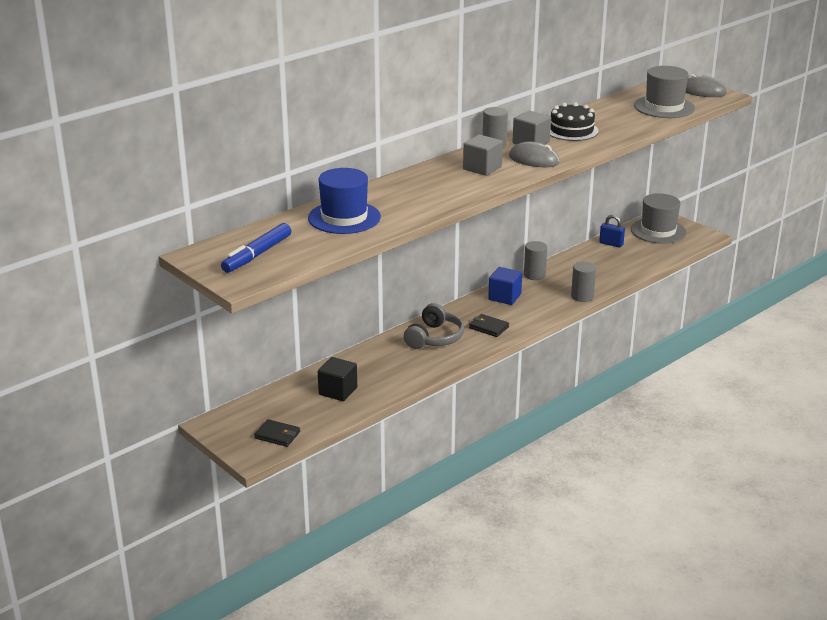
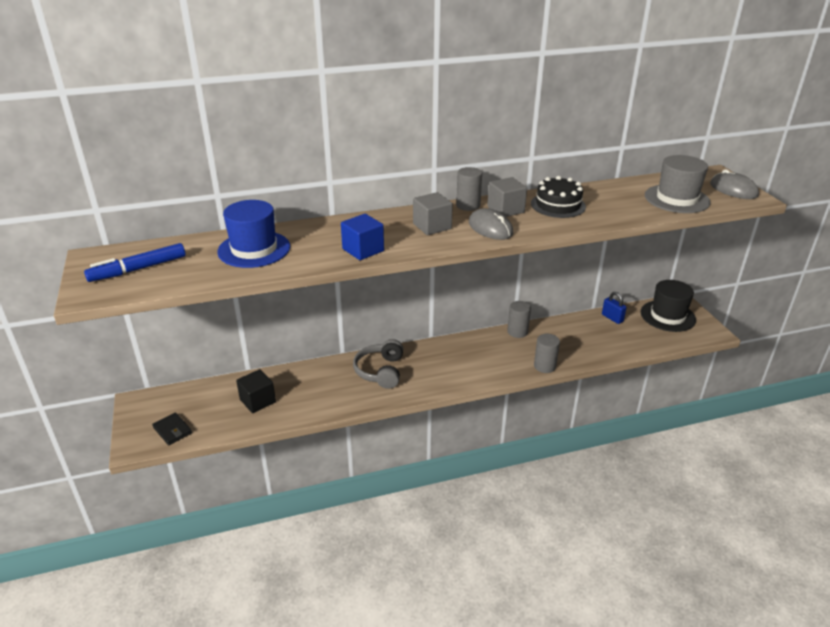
camera: 25 degrees right, 5 degrees up
(434, 338) = (380, 371): grey headphones -> grey headphones turned 135 degrees clockwise
(488, 327) = (435, 374): black wallet -> none
(504, 297) = (474, 347): blue cube -> blue cube (363, 250)
(658, 231) = (667, 316): grey hat -> black hat

